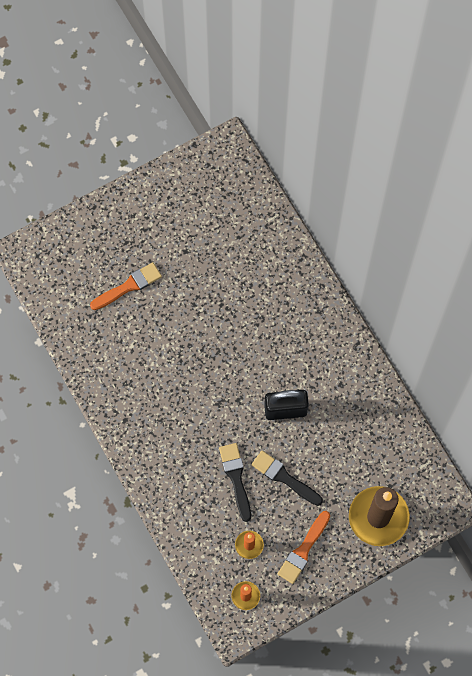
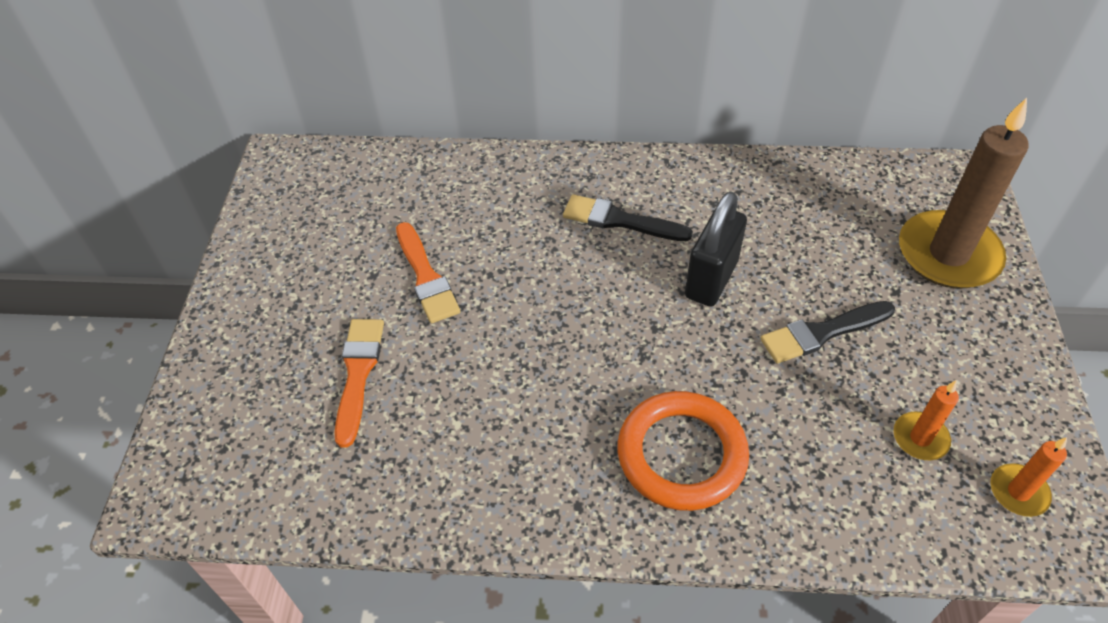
camera: 55 degrees left, 20 degrees down
(176, 448) = (681, 454): none -> orange ring
(236, 478) = (787, 396): black brush -> black brush (620, 220)
(303, 550) = (963, 368): orange brush -> orange brush (426, 277)

